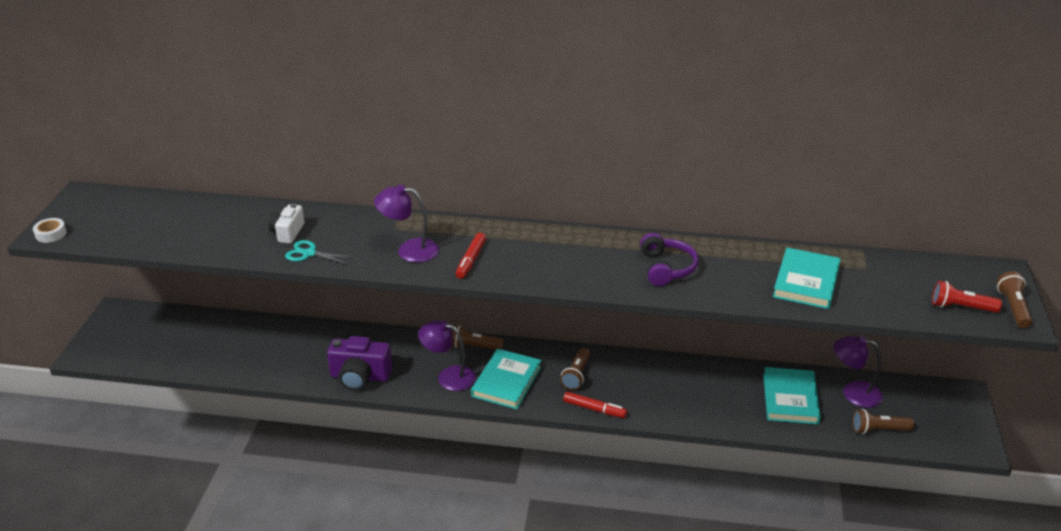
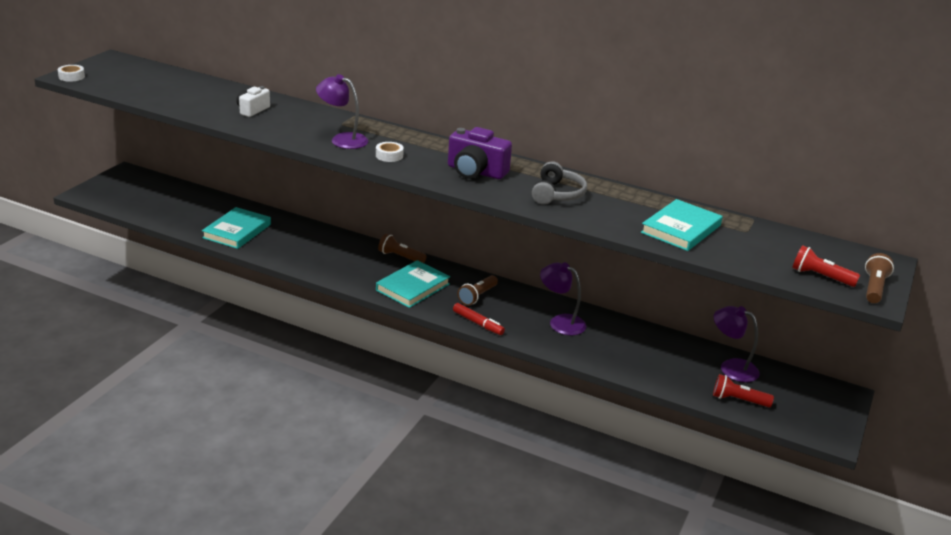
camera: 15 degrees right, 5 degrees down
(309, 253) = (259, 126): turquoise scissors -> none
(360, 377) = (291, 256): purple camera -> purple camera (476, 172)
(449, 376) = (365, 272): purple lamp -> purple lamp (560, 322)
(471, 260) = (389, 156): red marker -> white tape
(666, 268) = (557, 194): purple headphones -> grey headphones
(790, 399) = (666, 358): turquoise book -> turquoise book (237, 231)
(878, 430) = (738, 400): brown flashlight -> red flashlight

